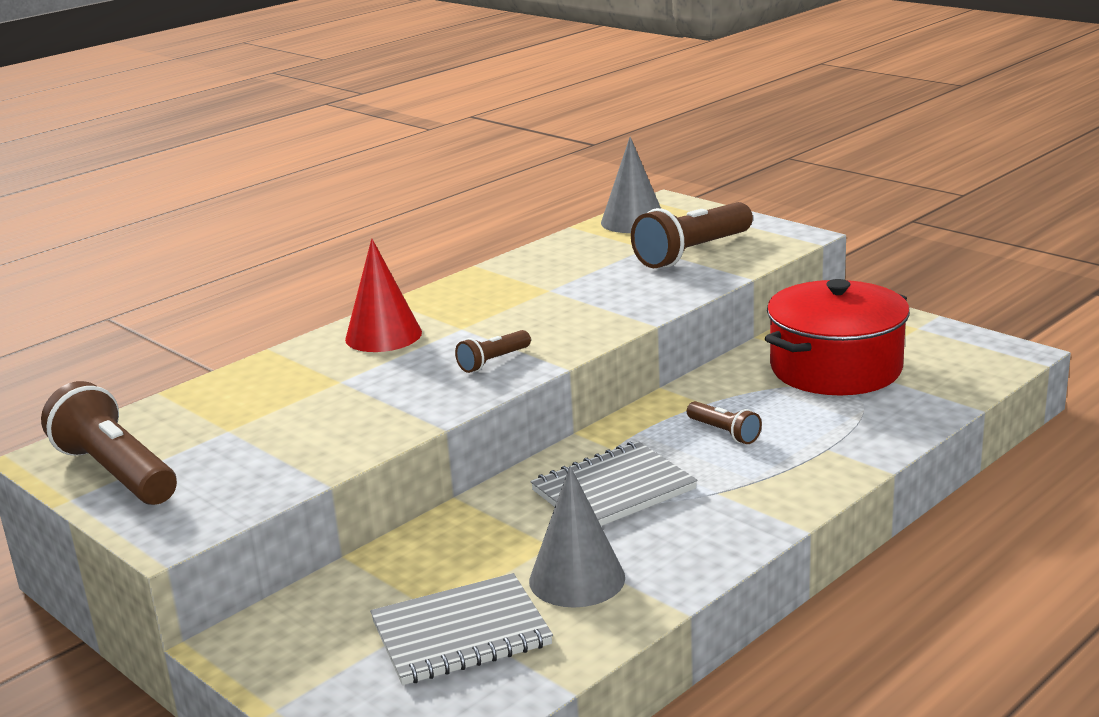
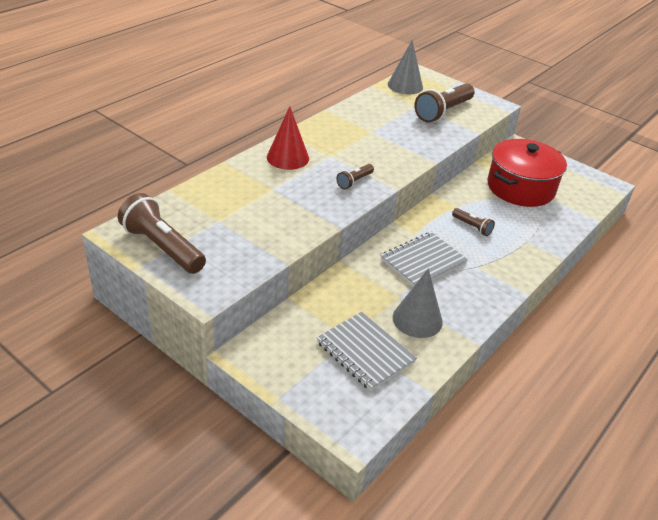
camera: 10 degrees left, 15 degrees up
(461, 634) = (365, 352): grey notebook -> grey notebook turned 75 degrees clockwise

